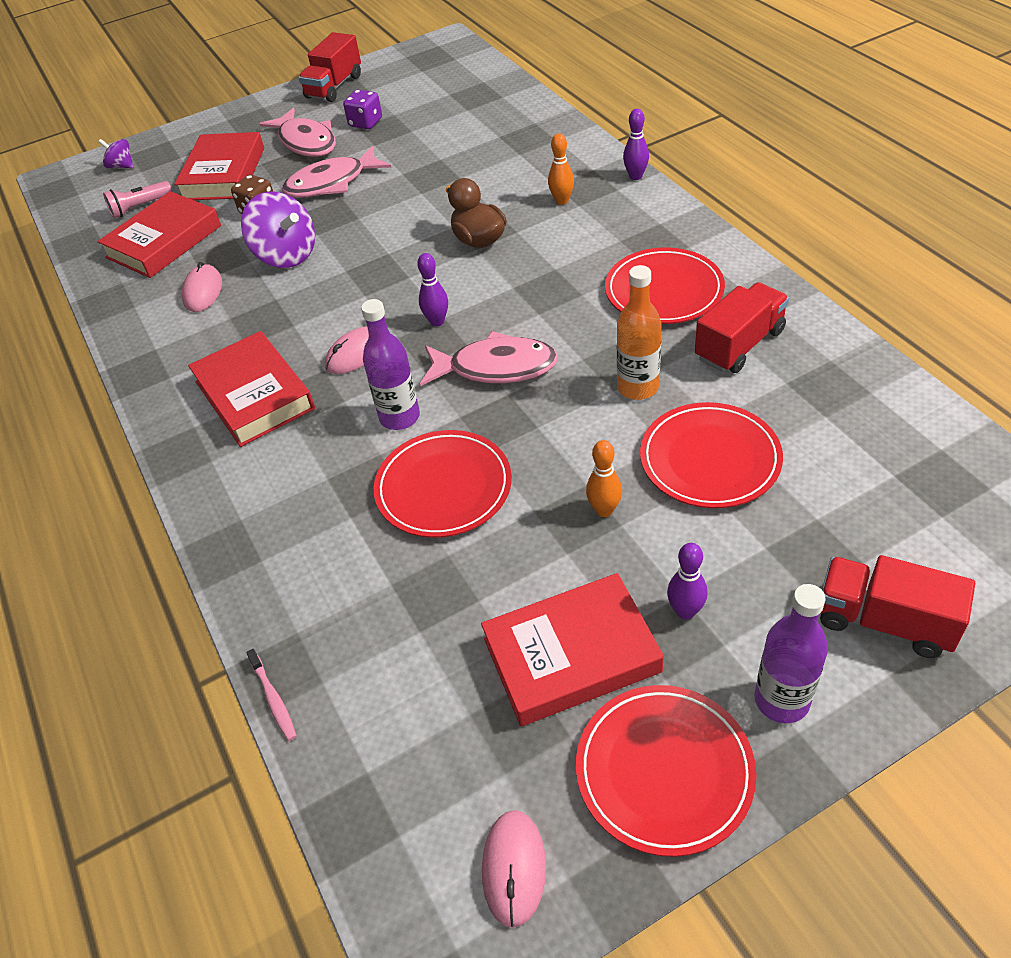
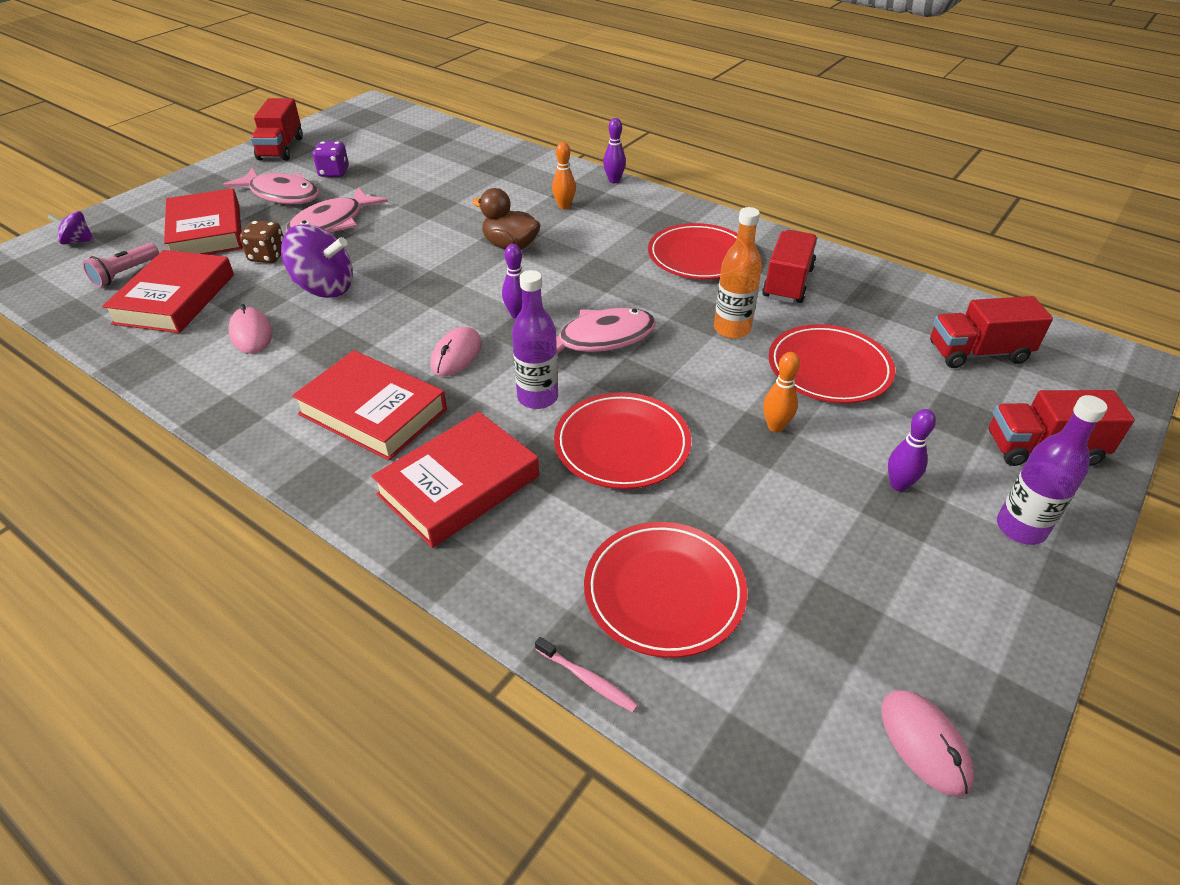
camera: 30 degrees left, 5 degrees down
(571, 655) = (836, 547): red book -> red book (459, 485)
(664, 771) = (979, 613): red plate -> red plate (664, 592)
(901, 484) = (978, 353): none -> red truck

